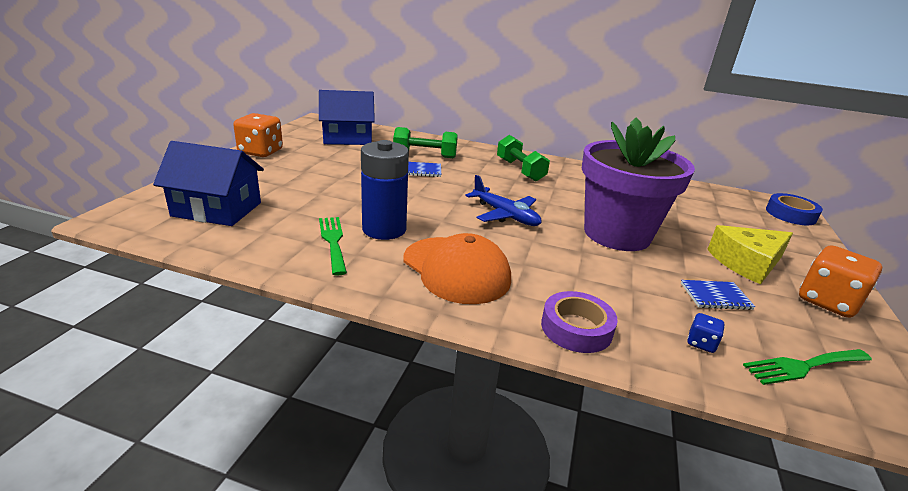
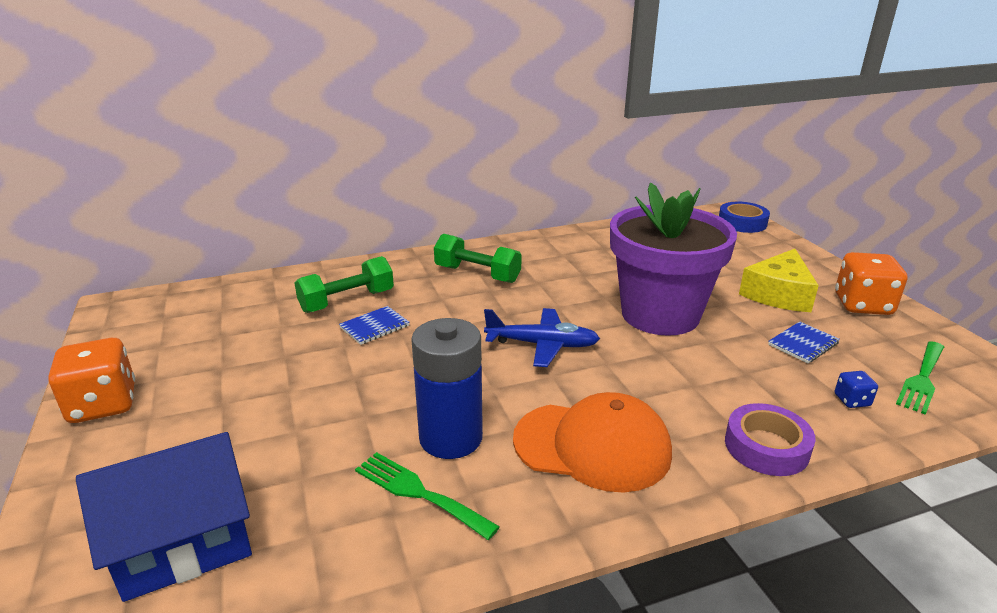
camera: 35 degrees left, 0 degrees up
(348, 138) = (206, 318): blue house -> none

